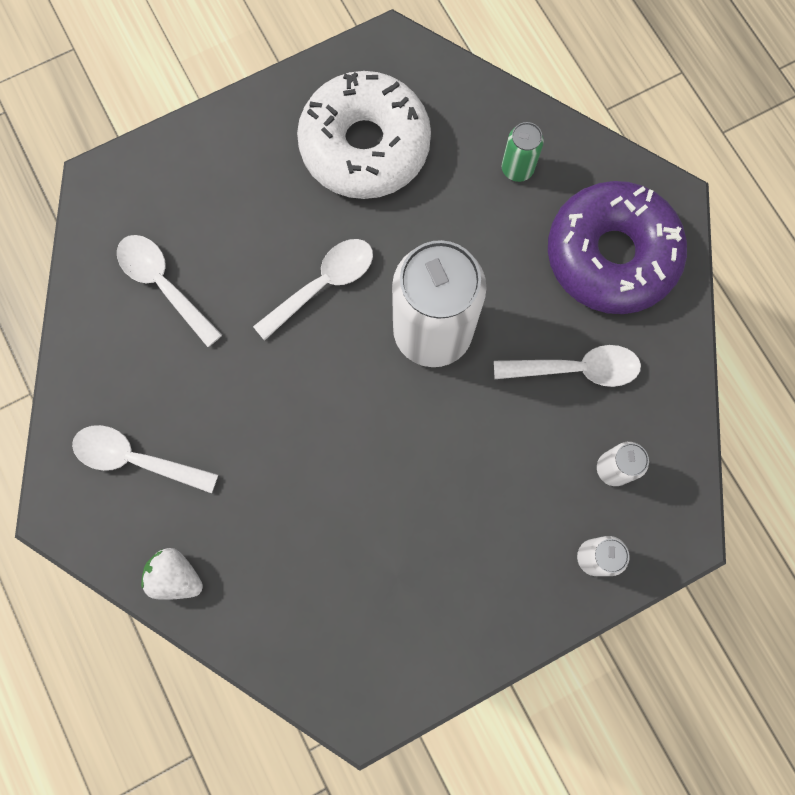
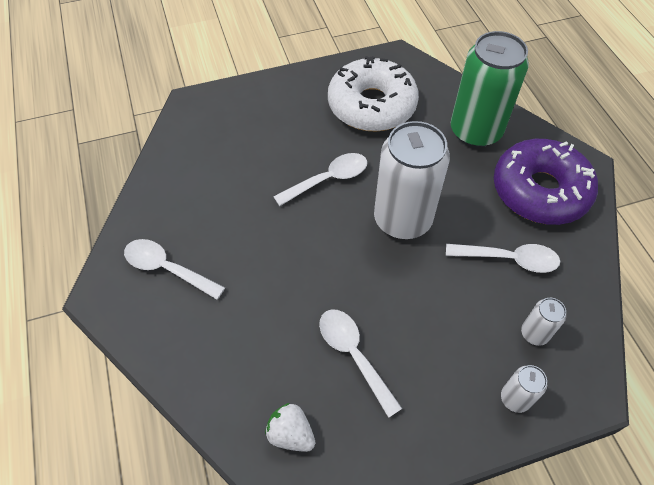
camera: 10 degrees right, 20 degrees down
(164, 284) = (217, 164): white spoon -> white spoon (353, 355)
(176, 576) = (174, 355): white strawberry -> white strawberry (291, 434)
(517, 169) = (475, 131): green can -> green can, size x2.28

